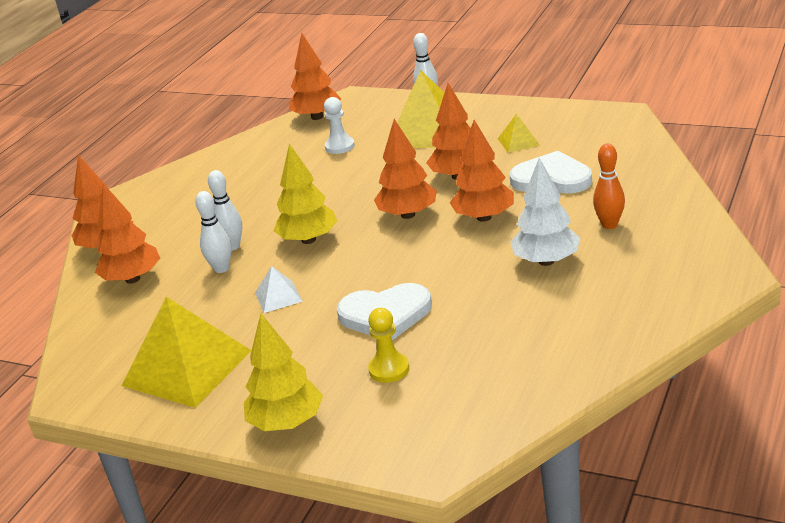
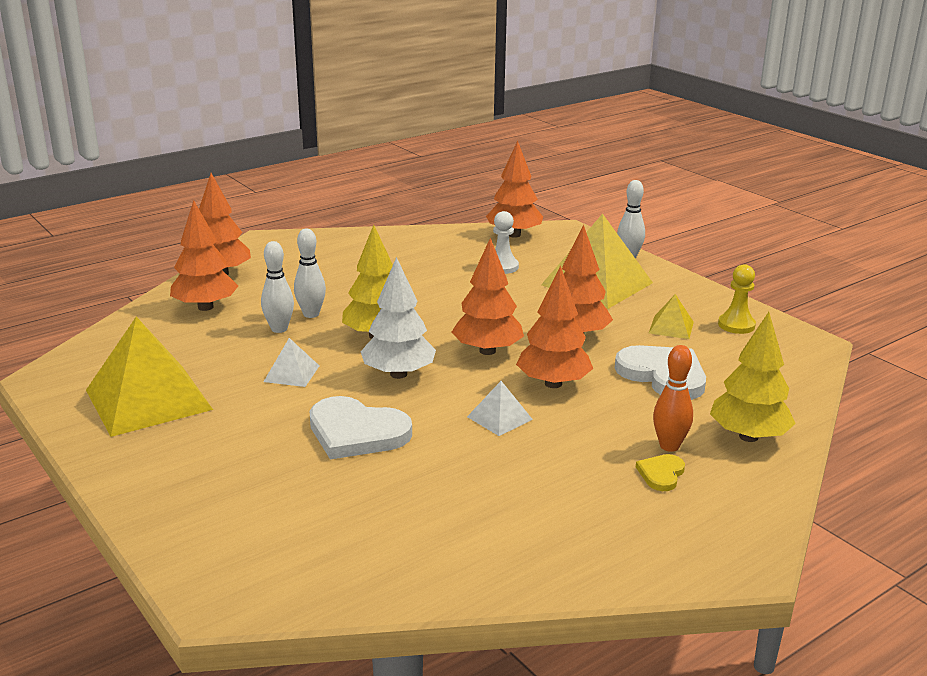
camera: 25 degrees right, 5 degrees down
(286, 423) = (157, 488): yellow tree -> yellow tree (748, 436)
(389, 369) = (297, 484): yellow pawn -> yellow pawn (736, 325)
(475, 258) = (499, 418): none -> white pyramid
(546, 261) = (562, 452): white tree -> white tree (398, 374)
(625, 245) = (661, 474): none -> yellow heart

